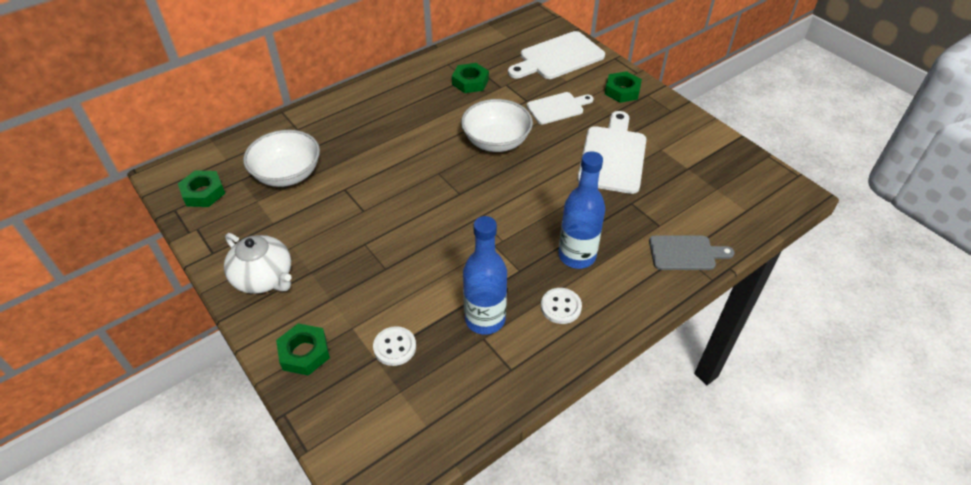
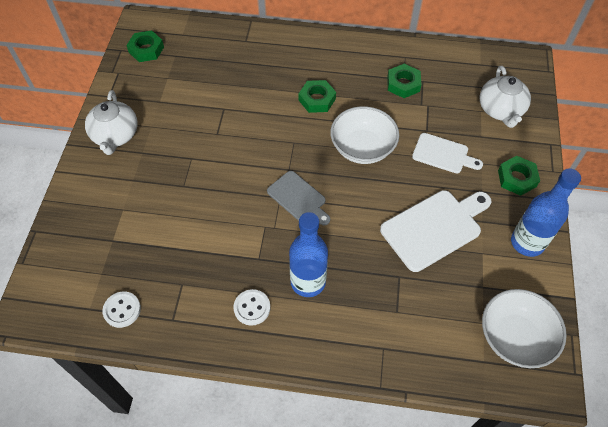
camera: 45 degrees right, 10 degrees up
(287, 174) = (204, 71): white bowl -> white bowl (515, 337)
(304, 353) = (83, 203): green nut -> green nut (317, 99)
(395, 347) = (129, 243): white button -> white button (122, 310)
(485, 319) = (197, 272): blue bottle -> blue bottle (527, 242)
(558, 57) = (500, 110): white cutting board -> white teapot
(685, 253) = (387, 350): grey cutting board -> grey cutting board (298, 198)

